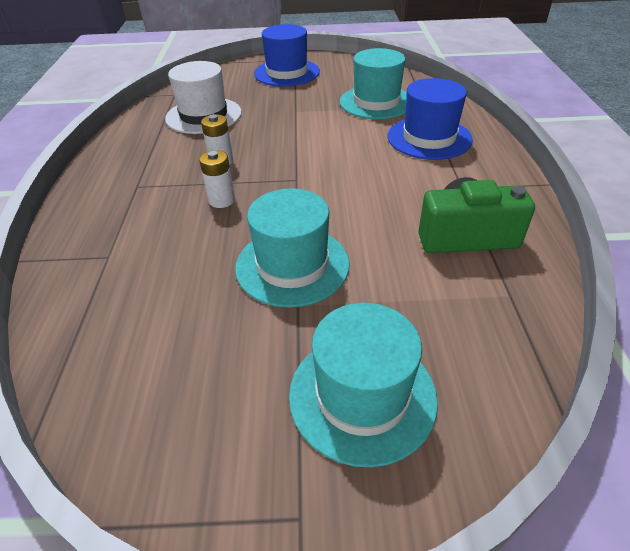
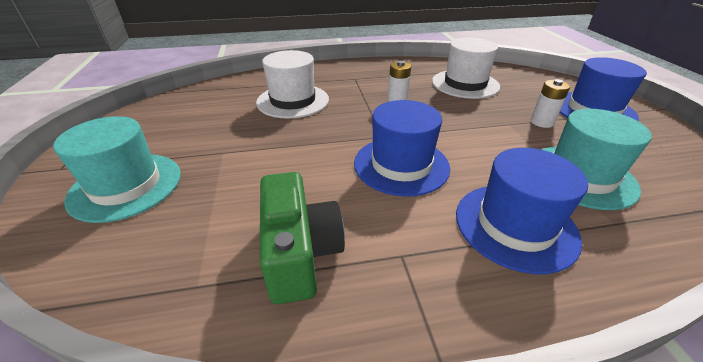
camera: 80 degrees right, 5 degrees down
(177, 243) = (293, 101): none -> white hat
(222, 200) = (344, 108): white battery -> white battery (542, 122)
(292, 265) = (265, 146): turquoise hat -> none
(350, 174) = (401, 165): none -> blue hat

